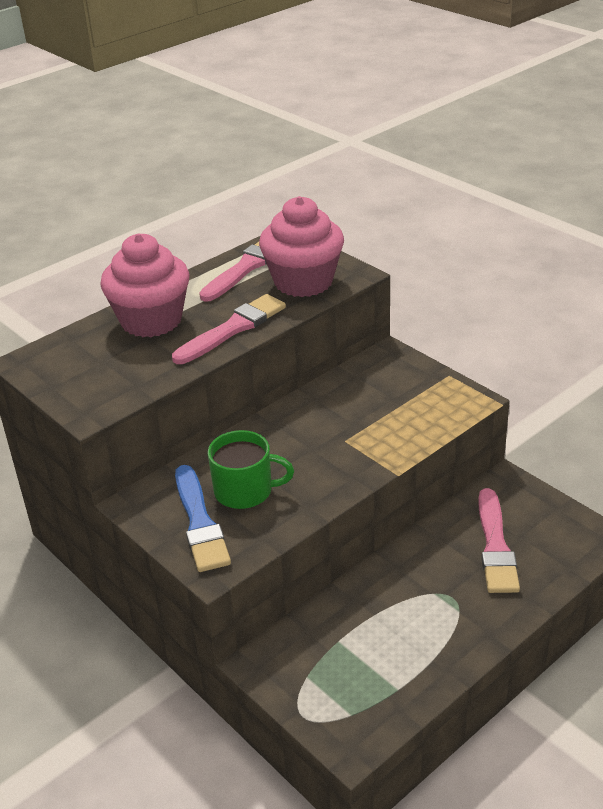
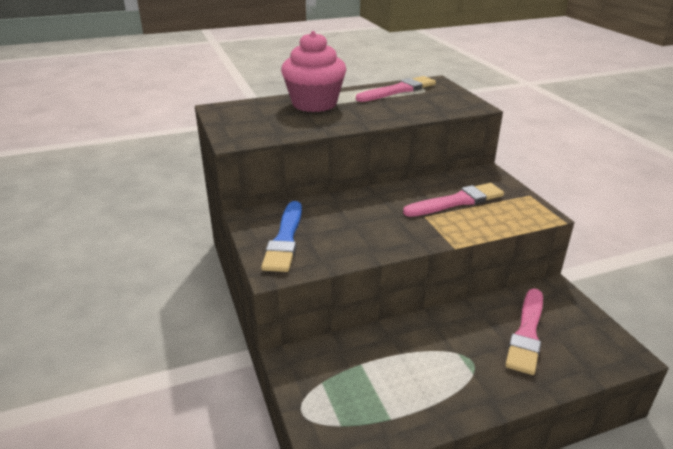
camera: 20 degrees right, 5 degrees down
(233, 329) = (366, 118): pink brush -> pink brush (457, 201)
(245, 491) = (330, 228): green mug -> none
(303, 282) = (434, 103): pink cupcake -> none

